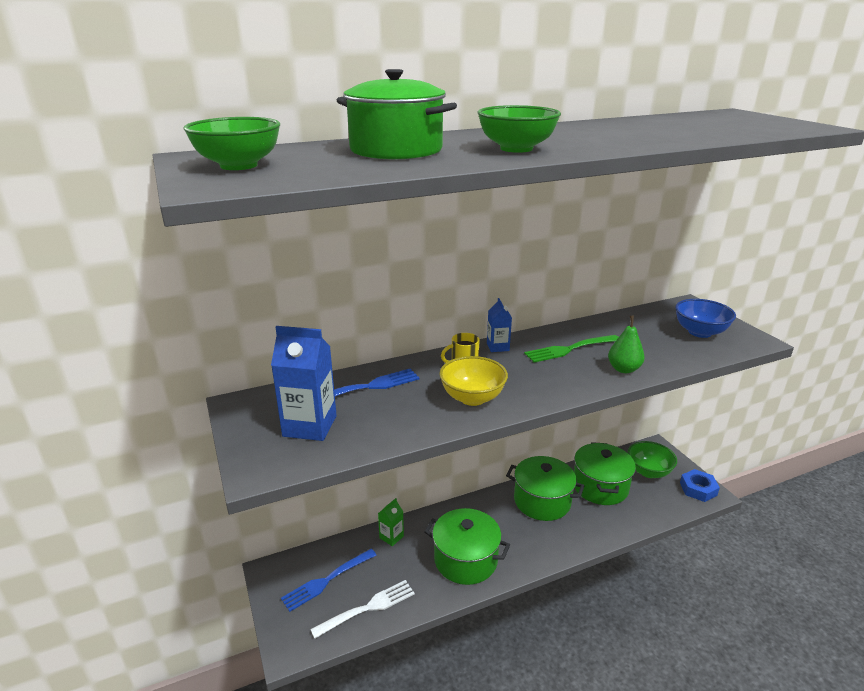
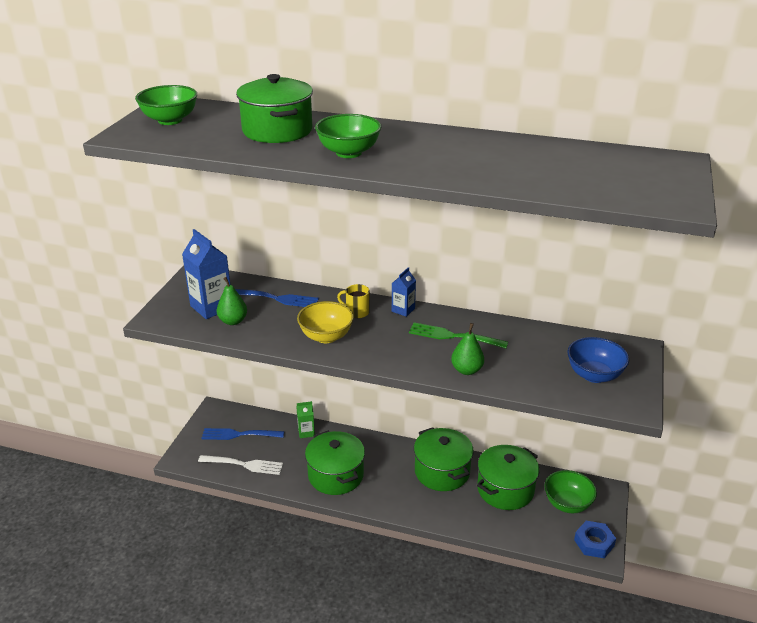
camera: 40 degrees right, 5 degrees up
(357, 428) = (233, 321): none -> green pear

